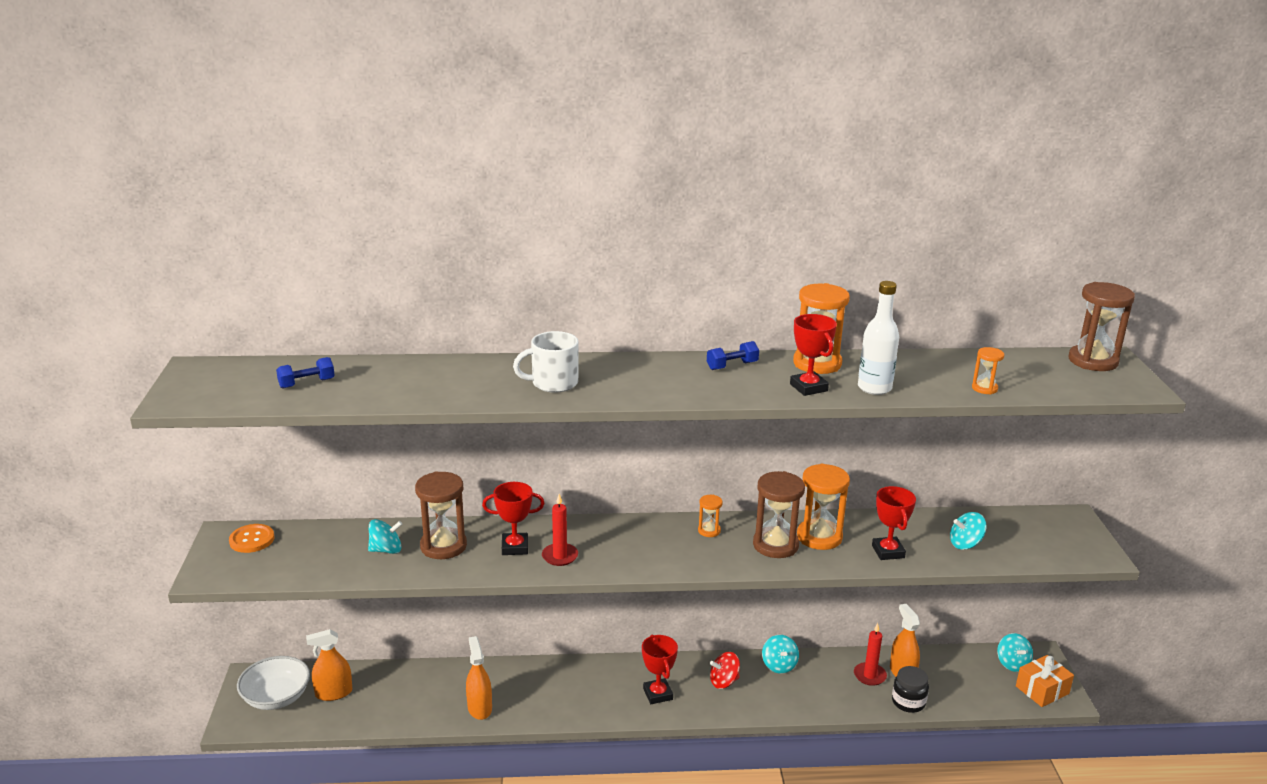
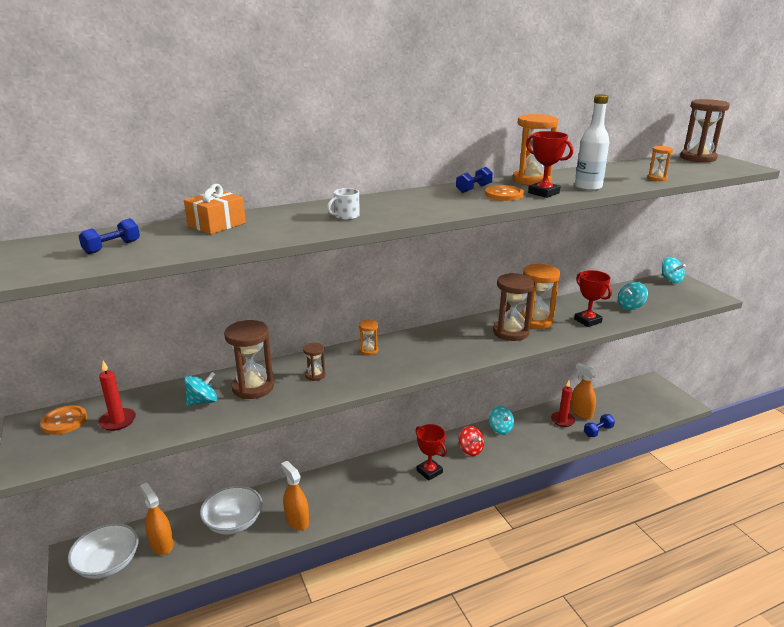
camera: 20 degrees left, 0 degrees up
(333, 693) = (161, 544): orange spray bottle -> orange spray bottle turned 90 degrees clockwise
(414, 690) = (233, 522): none -> white bowl
(515, 547) = (315, 375): red trophy -> brown hourglass
(553, 383) = (346, 216): white mug -> white mug, size x0.61
(560, 556) = (357, 374): red candle -> red candle (118, 421)
(709, 531) = (456, 332): orange hourglass -> orange hourglass (368, 350)
(724, 681) = (470, 450): red spinning top -> red spinning top turned 90 degrees counterclockwise
(758, 382) = (504, 195): none -> orange button
(908, 702) = (598, 431): black jar -> blue dumbbell
(1012, 663) = (641, 390): turquoise spinning top -> turquoise spinning top (671, 280)
(1042, 690) = (669, 402): orange gift -> orange gift (216, 224)

